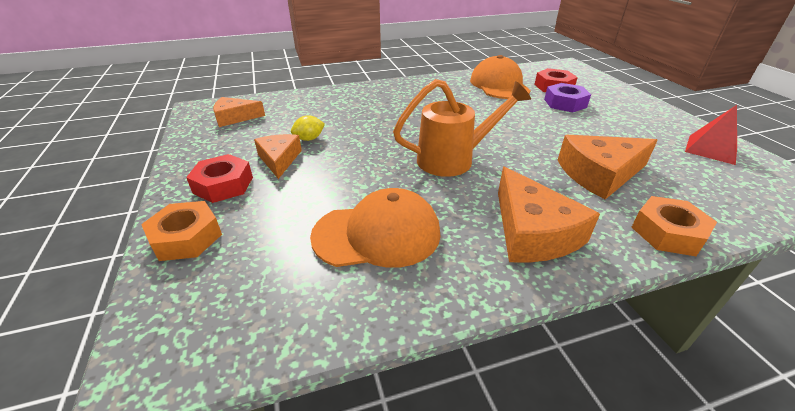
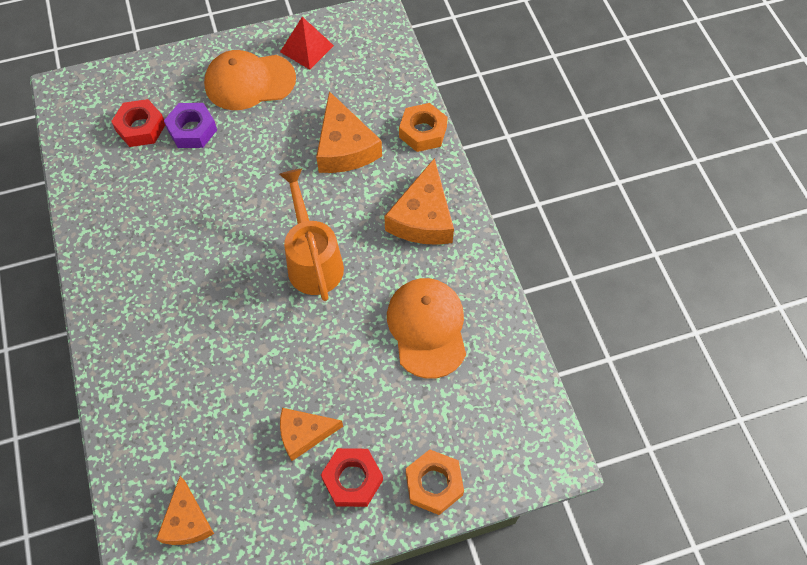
camera: 90 degrees left, 25 degrees up
(309, 139) = (257, 410): yellow lemon -> none
(499, 85) = (124, 186): orange cap -> orange cap (249, 82)
(532, 232) = (423, 217): orange cheese -> orange cheese turned 120 degrees clockwise

